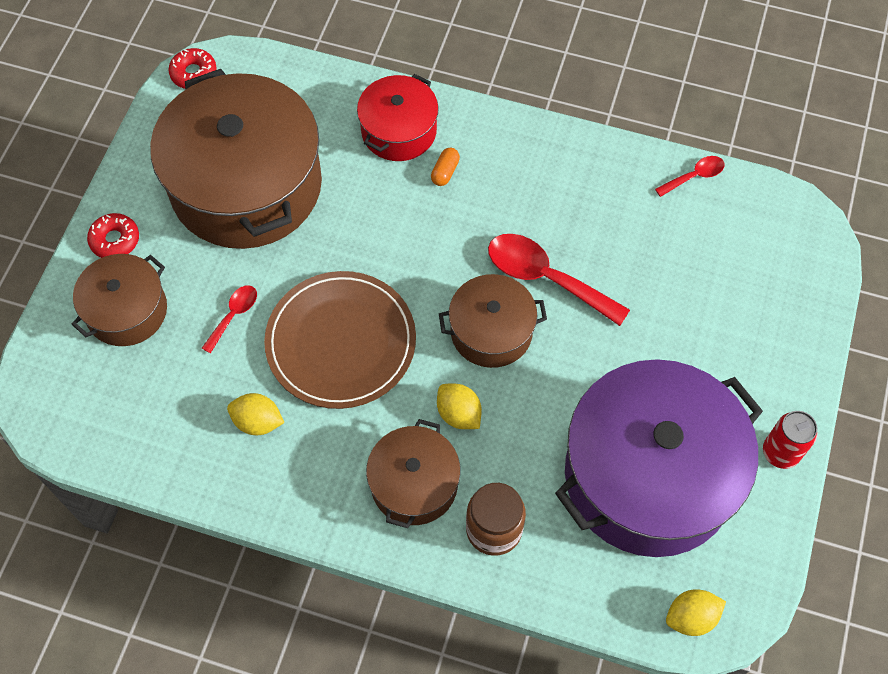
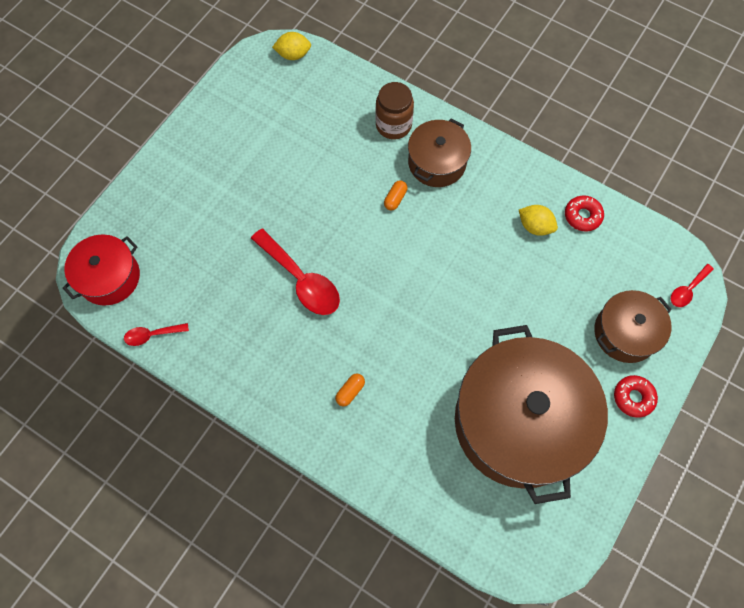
camera: 165 degrees left, 5 degrees up
(194, 73) = (553, 560): red donut -> red donut (582, 216)
(233, 316) = (543, 308): red spoon -> red spoon (687, 289)
(341, 342) = (466, 268): brown plate -> none
(399, 131) = (378, 443): red pot -> red pot (109, 277)
(459, 414) = (395, 199): yellow lemon -> orange capsule
(491, 331) = (355, 249): brown pot -> none
(649, 475) = (284, 132): purple pot -> none
(780, 452) = (195, 126): red can -> none

